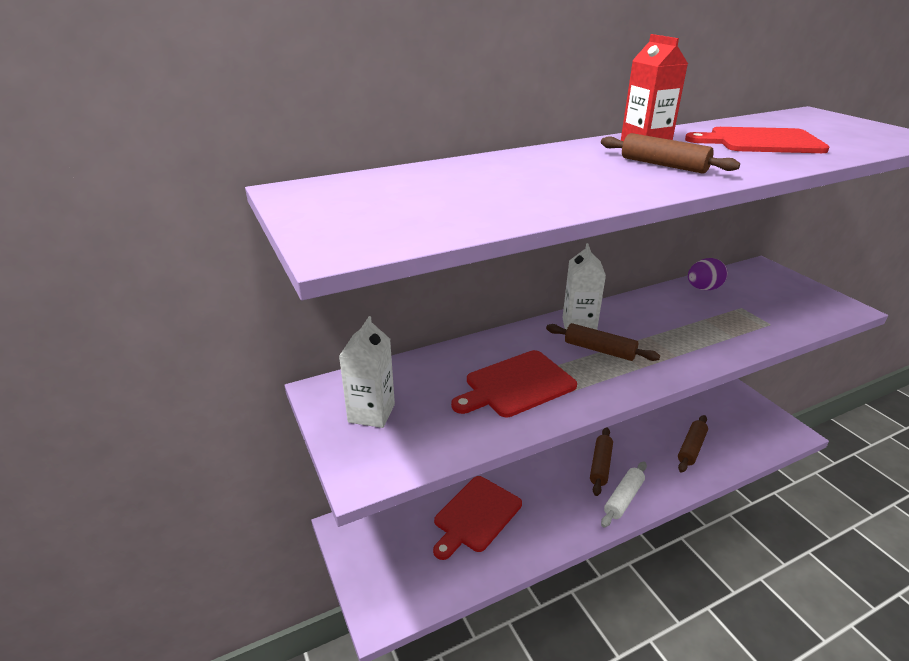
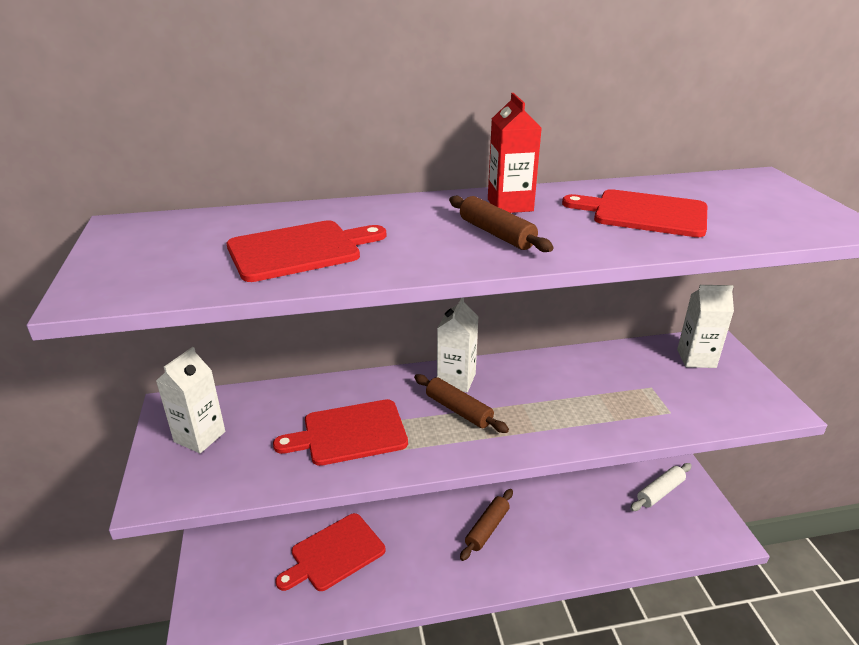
camera: 15 degrees right, 0 degrees up
(504, 192) = (300, 250): none -> red cutting board
(623, 498) = (492, 570): white rolling pin -> white rolling pin (660, 492)
(691, 448) = (597, 530): brown rolling pin -> none
(703, 288) = (623, 358): purple egg -> none
(759, 281) = (696, 358): none -> white carton

